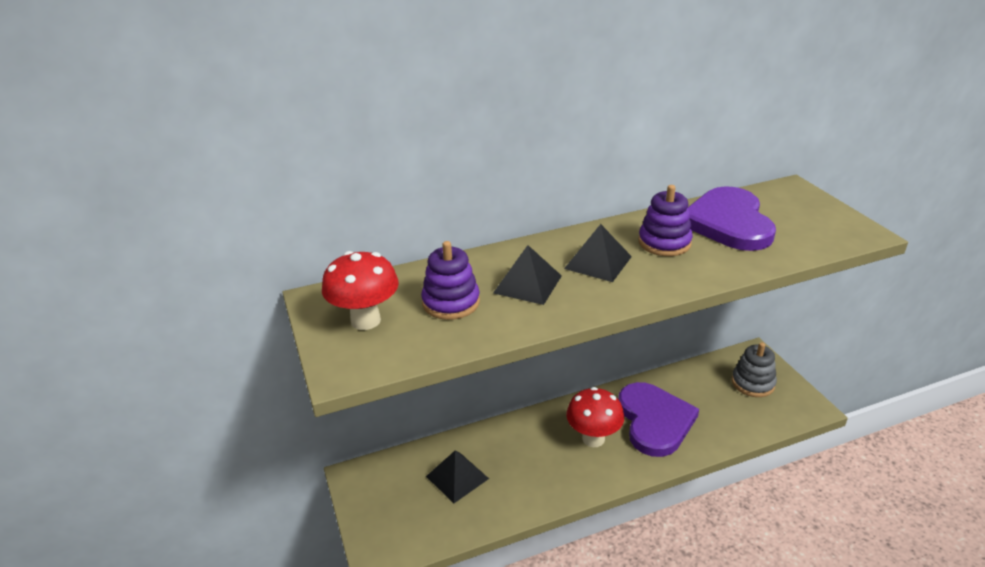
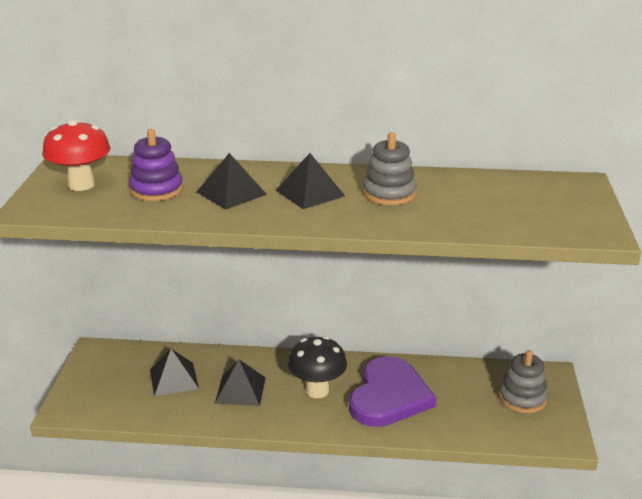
camera: 25 degrees right, 5 degrees down
(527, 464) = (240, 390): none -> black pyramid
(593, 438) = (317, 390): red mushroom -> black mushroom
(664, 243) = (389, 193): purple stacking toy -> grey stacking toy
(728, 222) = (472, 193): purple heart -> none

